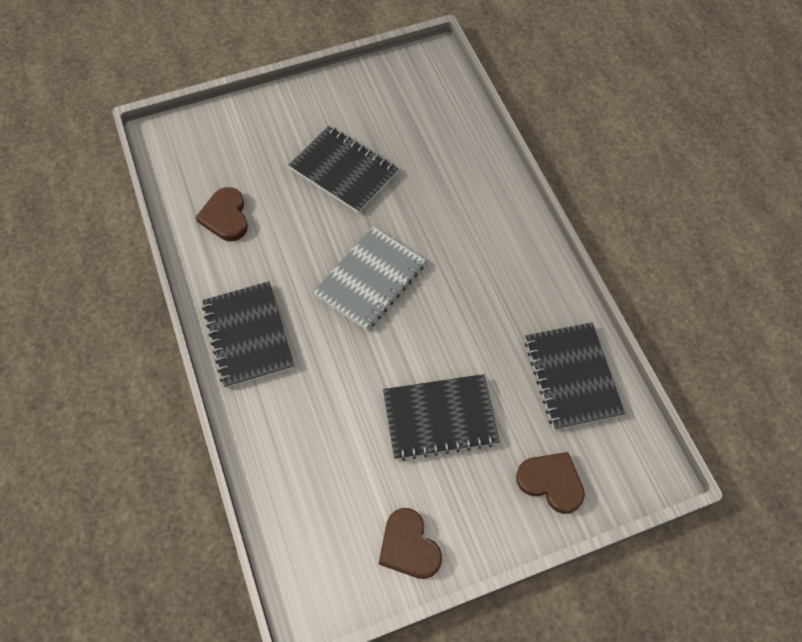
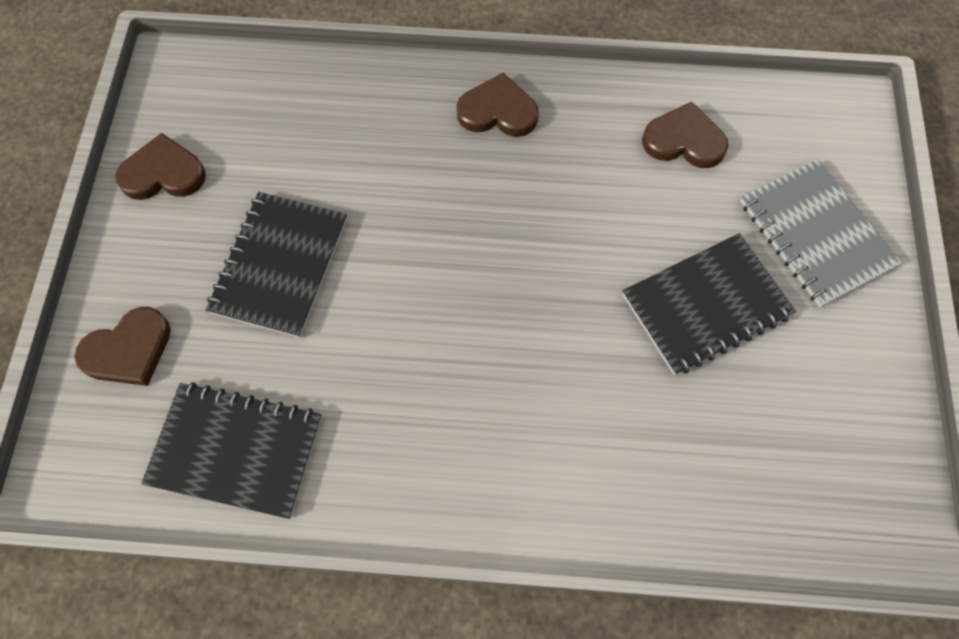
camera: 115 degrees right, 5 degrees up
(248, 336) = (498, 111): black notebook -> brown heart
(370, 280) = (509, 268): grey notebook -> grey notebook (815, 235)

